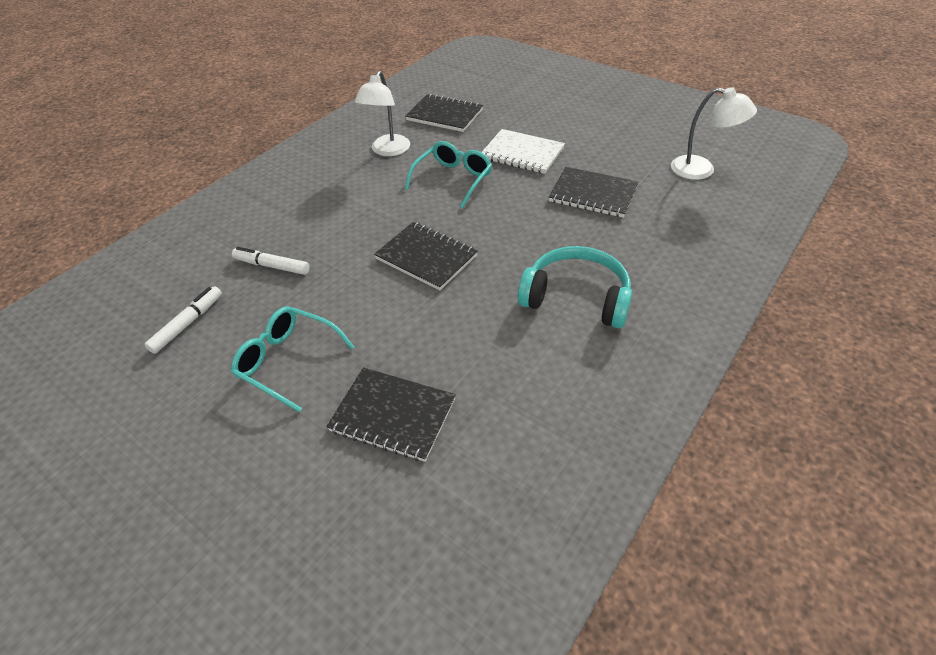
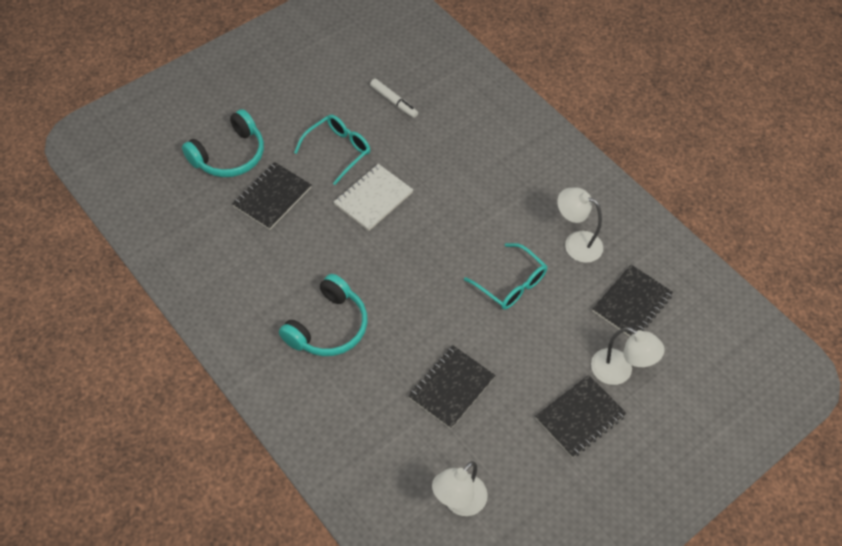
camera: 100 degrees right, 10 degrees up
(272, 266) = (436, 148): white marker -> none
(316, 506) = (229, 155): none -> turquoise headphones
(426, 257) = (410, 242): black notebook -> black notebook (580, 417)
(517, 113) = (619, 372): none -> white lamp
(522, 153) = (537, 352): white notebook -> white notebook (373, 198)

